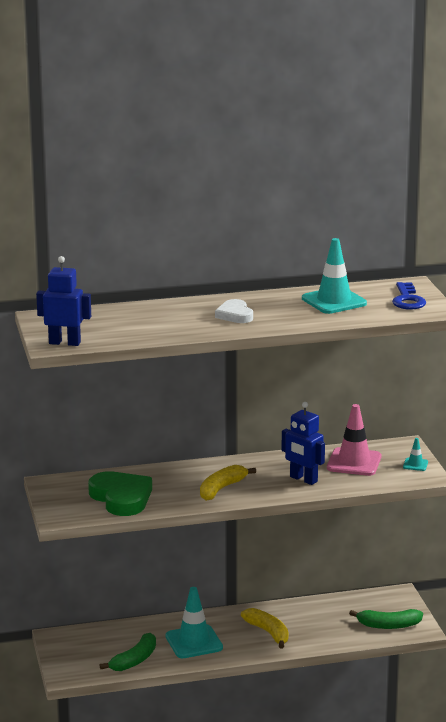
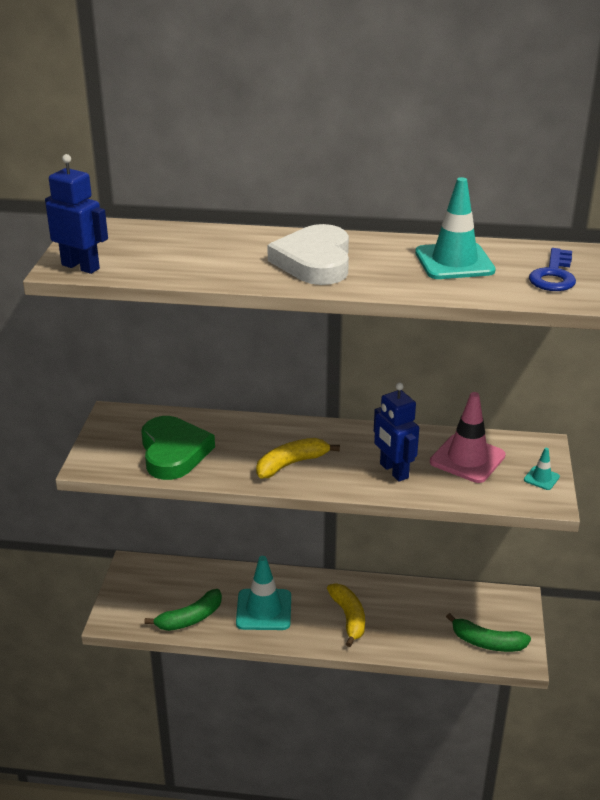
camera: 20 degrees right, 10 degrees up
(235, 315) = (314, 261): white heart -> white heart, size x1.72

